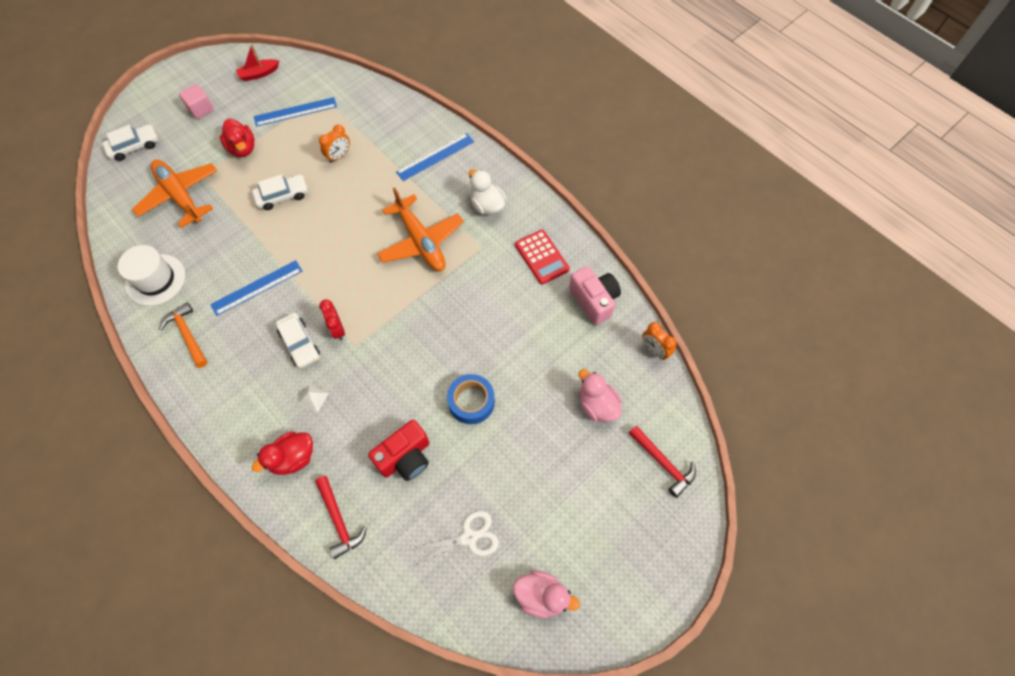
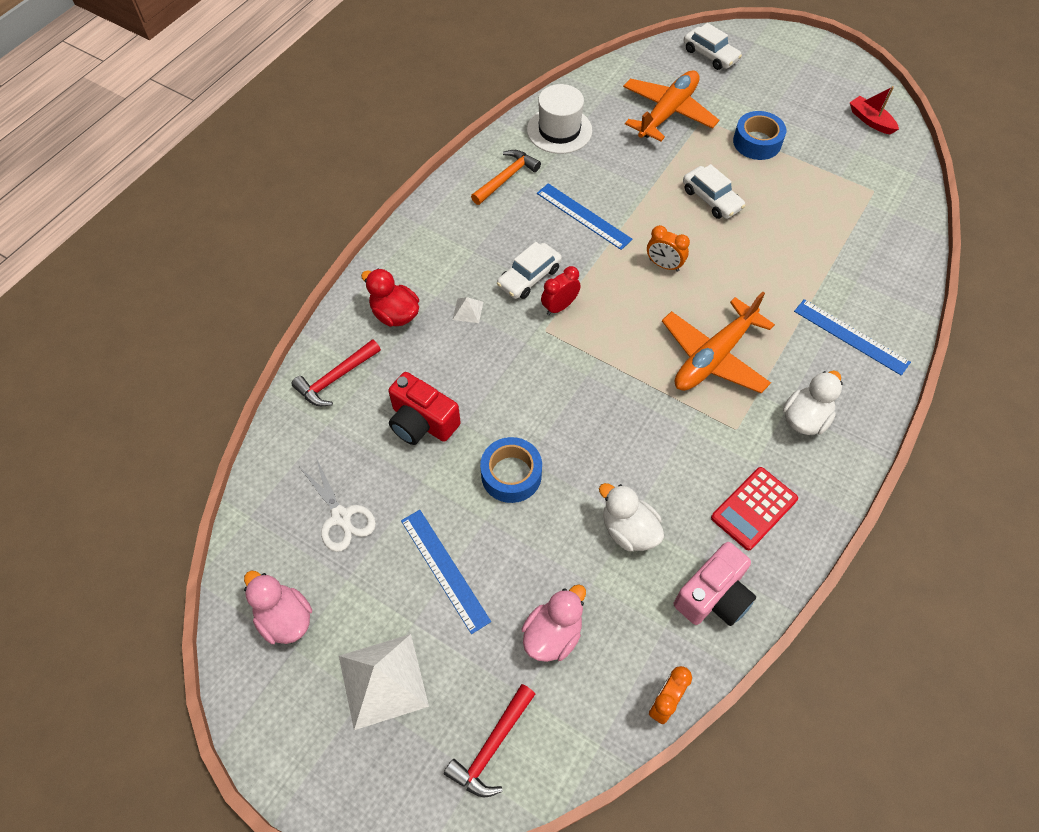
camera: 75 degrees right, 5 degrees down
(201, 109) = (789, 89): pink cube -> none
(242, 148) = (757, 142): red duck -> blue tape
(295, 112) = (836, 172): blue ruler -> blue ruler (444, 570)
(339, 156) = (795, 234): orange clock -> orange clock (664, 265)
(536, 336) = (628, 530): none -> white duck
(541, 596) = (285, 618): pink duck -> pink duck turned 135 degrees clockwise
(604, 528) = (383, 680): none -> white pyramid

